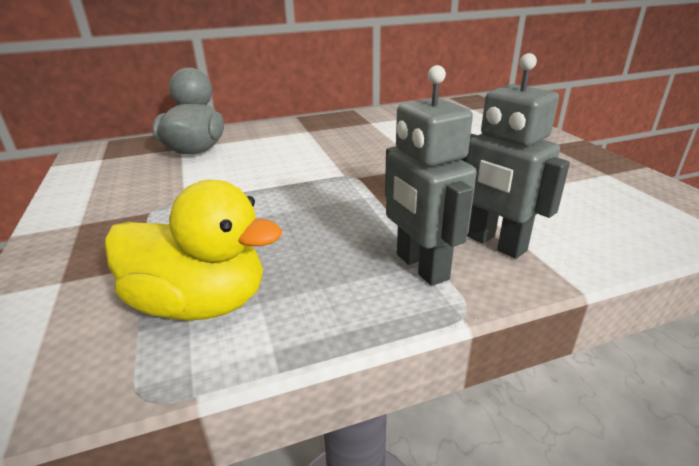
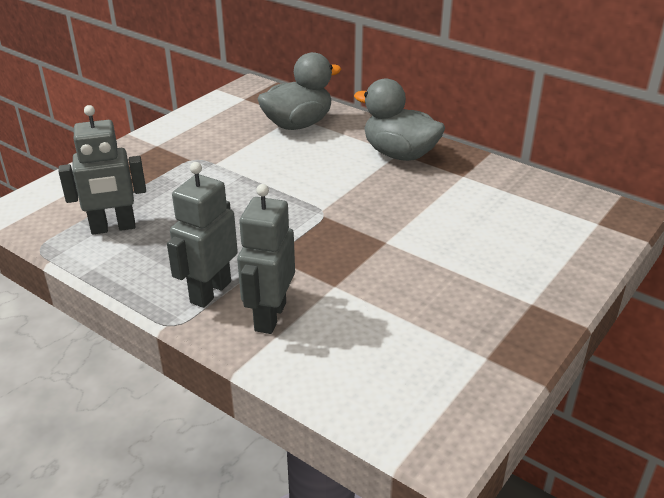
camera: 55 degrees right, 5 degrees up
(201, 303) = (113, 228): yellow duck -> grey robot
(310, 131) = (399, 154): none -> grey duck

